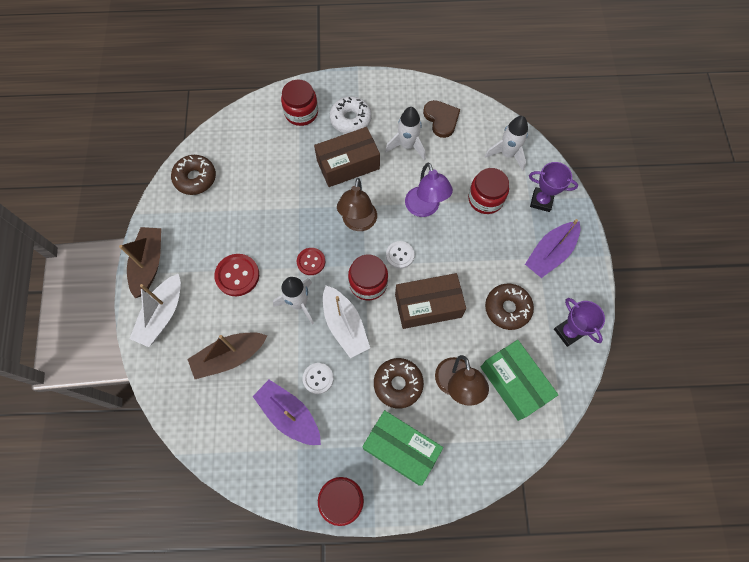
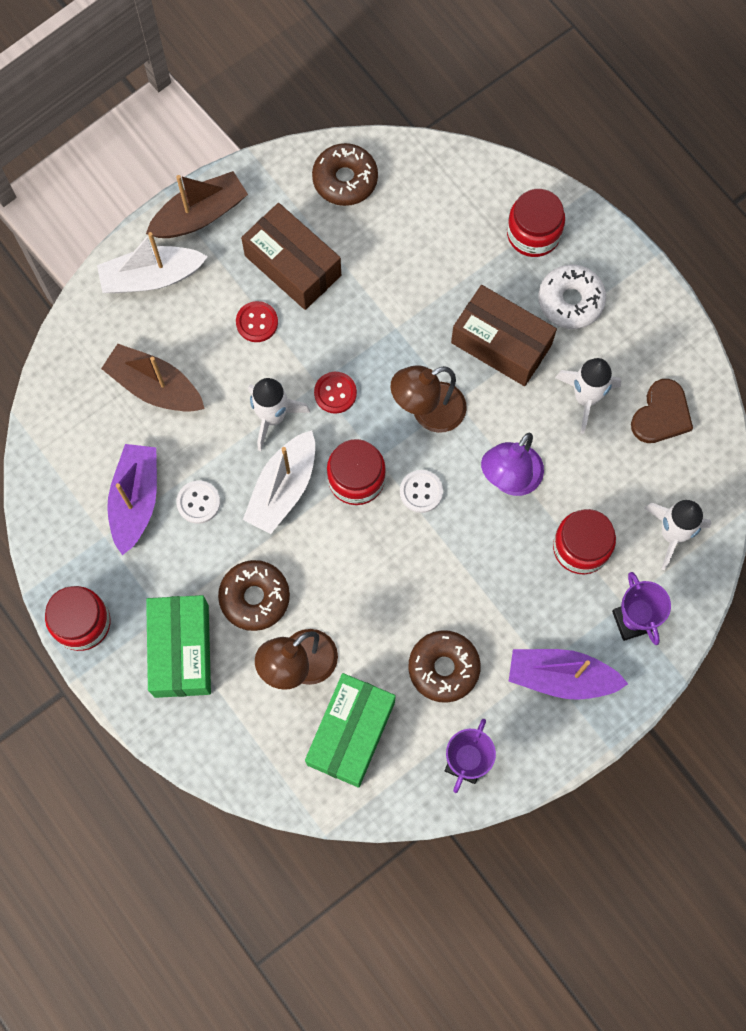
camera: 55 degrees right, 5 degrees up
(237, 275) = (257, 322): red button -> red button, size x0.66
(428, 306) = (378, 569): brown box -> brown box (293, 265)

